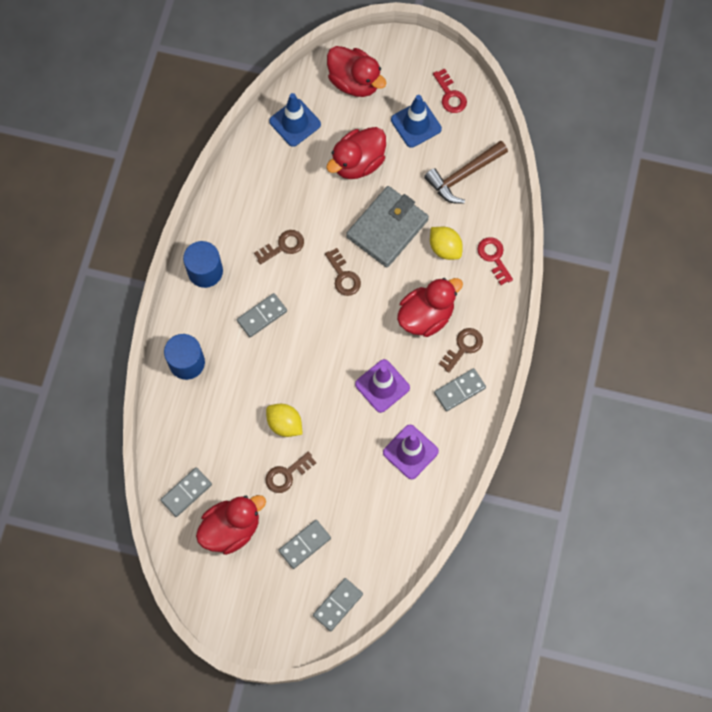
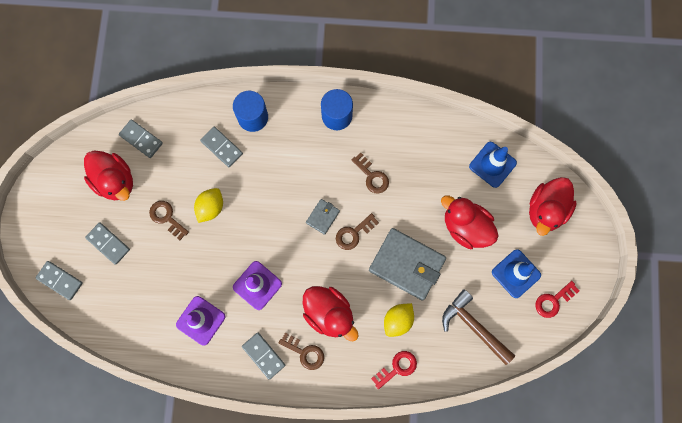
camera: 80 degrees right, 5 degrees up
(262, 316) = (304, 170): grey domino -> grey domino (222, 147)
(319, 305) = (323, 217): none -> grey wallet

